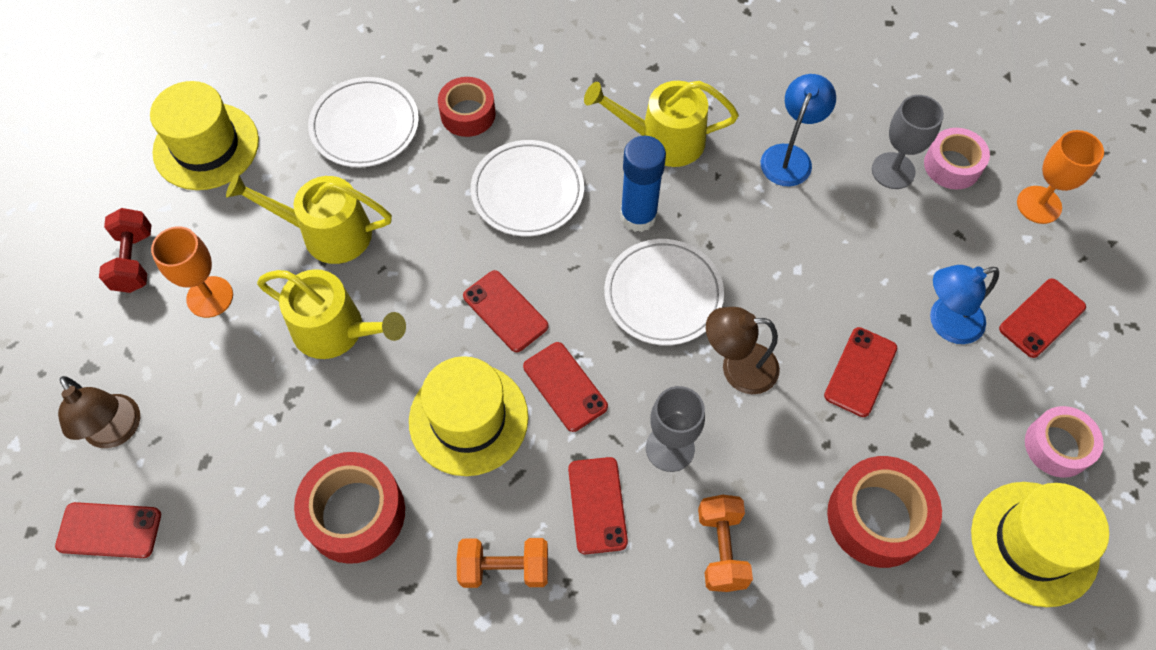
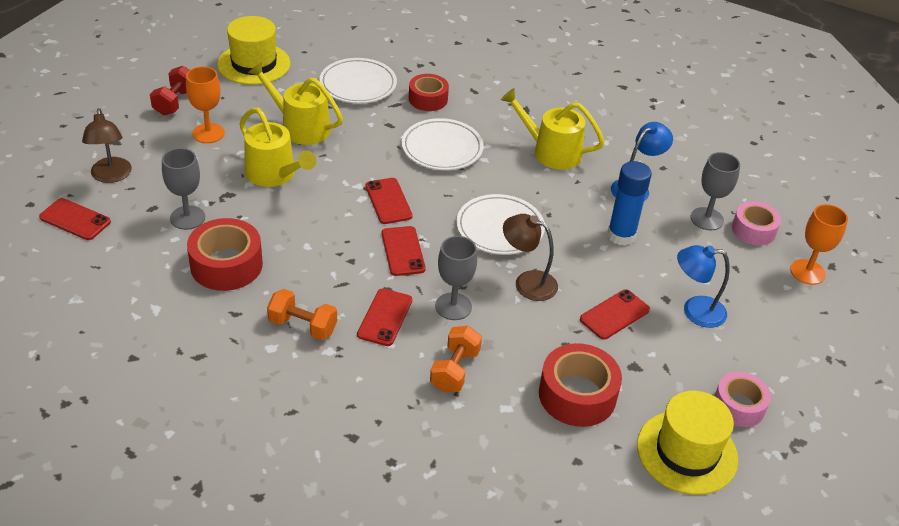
camera: 20 degrees right, 20 degrees down
(261, 457) = (187, 218): none -> grey goblet
(468, 419) = (329, 245): yellow hat -> none
(638, 216) = (509, 184): blue glue stick -> blue glue stick (621, 235)
(1042, 318) = (771, 333): red phone -> none

